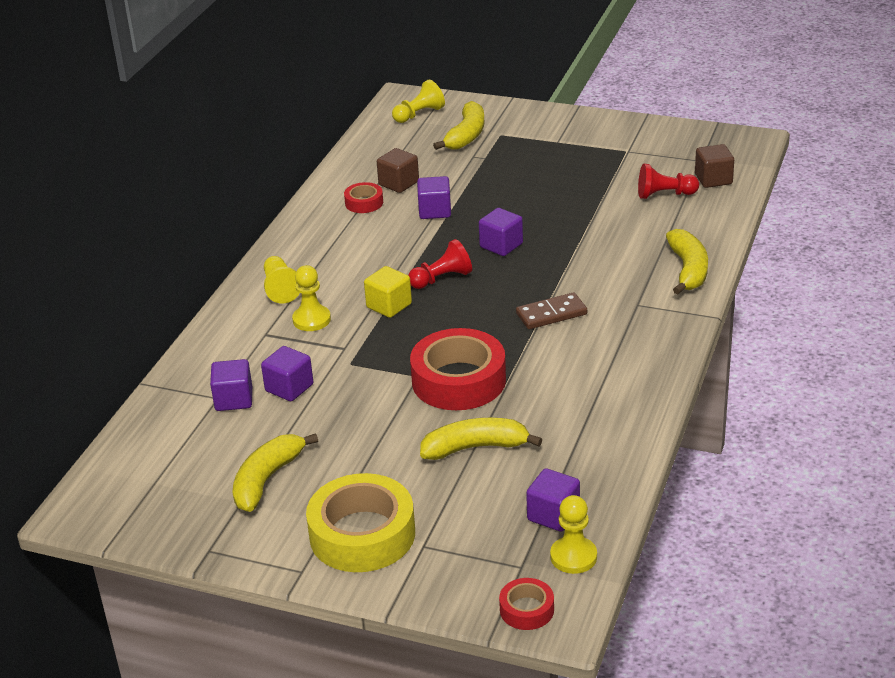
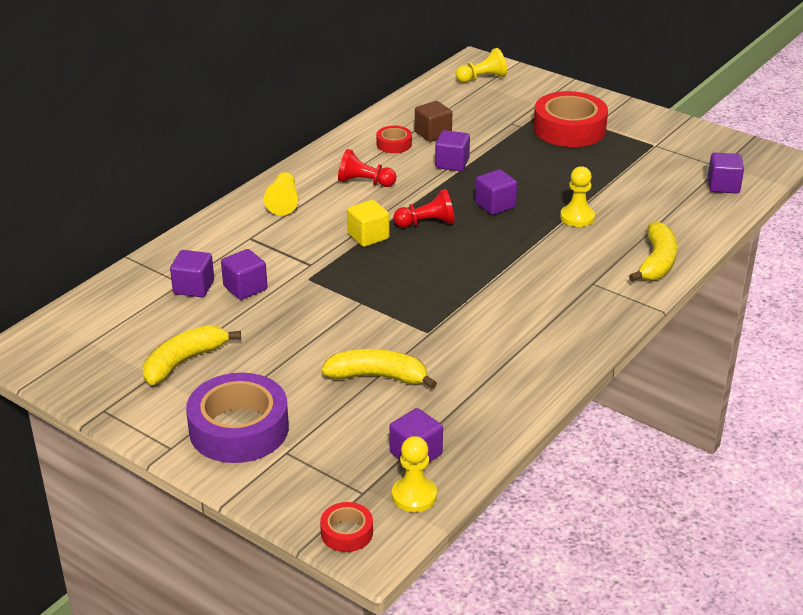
camera: 15 degrees right, 0 degrees up
(311, 320) = (295, 234): yellow pawn -> yellow pawn (577, 217)
(362, 534) = (239, 429): yellow tape -> purple tape
(459, 380) = (394, 314): red tape -> red tape (569, 129)
(466, 135) = (514, 104): yellow banana -> none
(551, 314) = (509, 274): brown domino -> none
(664, 194) = (669, 190): red pawn -> red pawn (364, 182)
(713, 179) = (723, 186): brown cube -> purple cube

